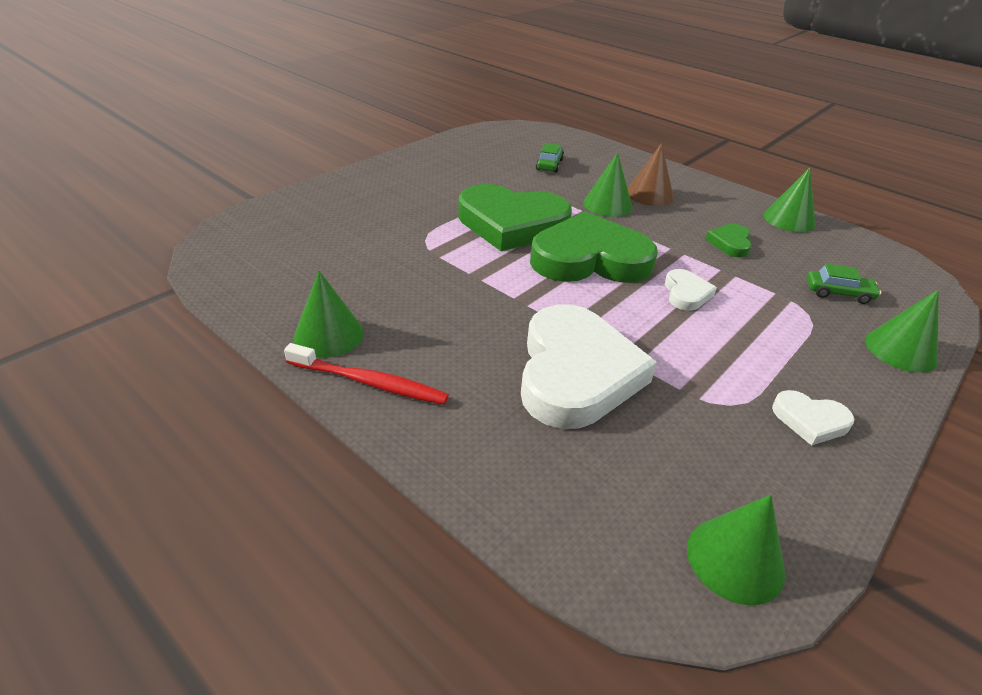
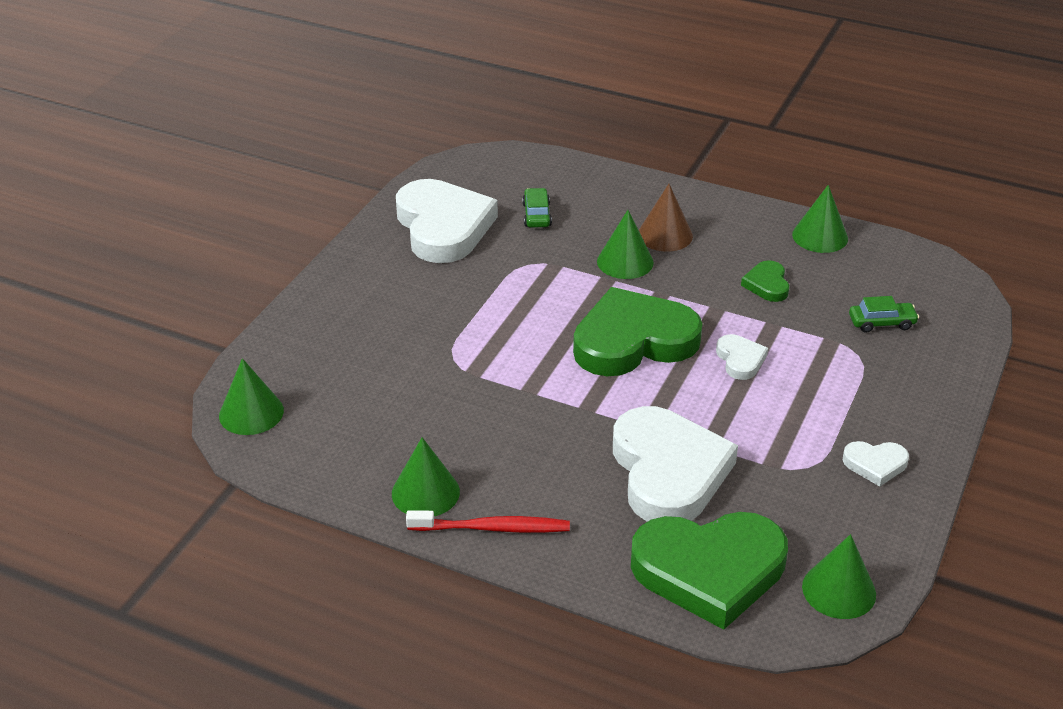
camera: 15 degrees left, 0 degrees up
(472, 159) = (443, 227): none -> white heart
(511, 224) = (534, 314): green heart -> green heart (709, 571)
(900, 350) = (943, 374): green cone -> green cone (251, 413)

